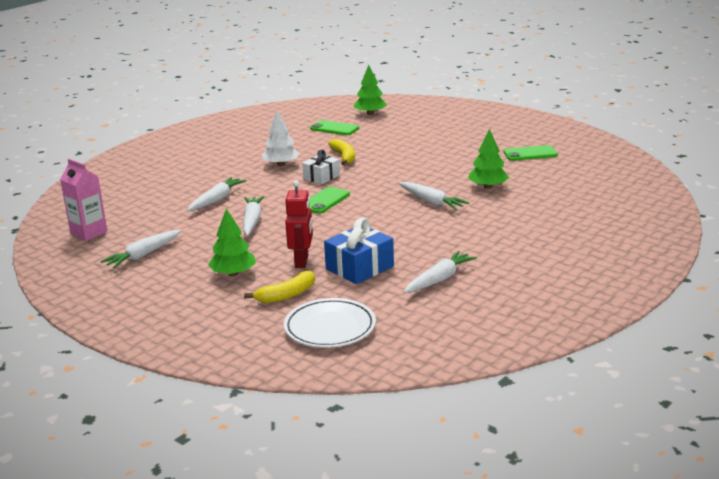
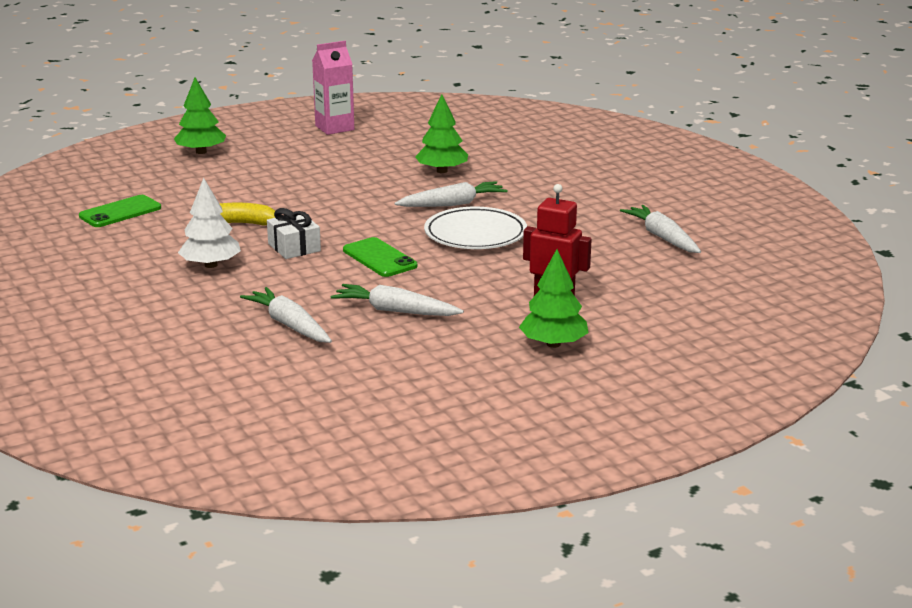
camera: 70 degrees left, 0 degrees up
(89, 233) = (303, 438): pink carton -> pink carton (334, 128)
(143, 255) = (436, 400): white carrot -> none
(286, 295) = (641, 320): yellow banana -> none
(330, 328) = (739, 309): white plate -> white plate (475, 234)
(359, 268) = (599, 270): blue gift -> none
(370, 114) = (98, 183): green tree -> green tree (201, 152)
(530, 154) = (372, 135): green phone -> none

